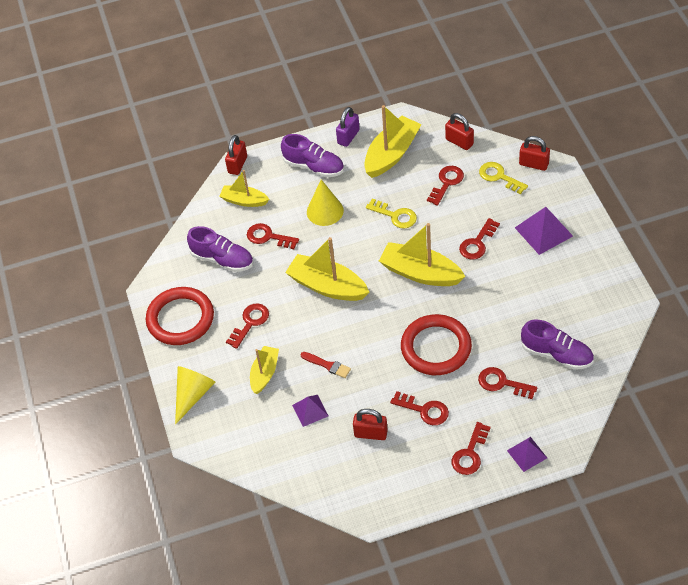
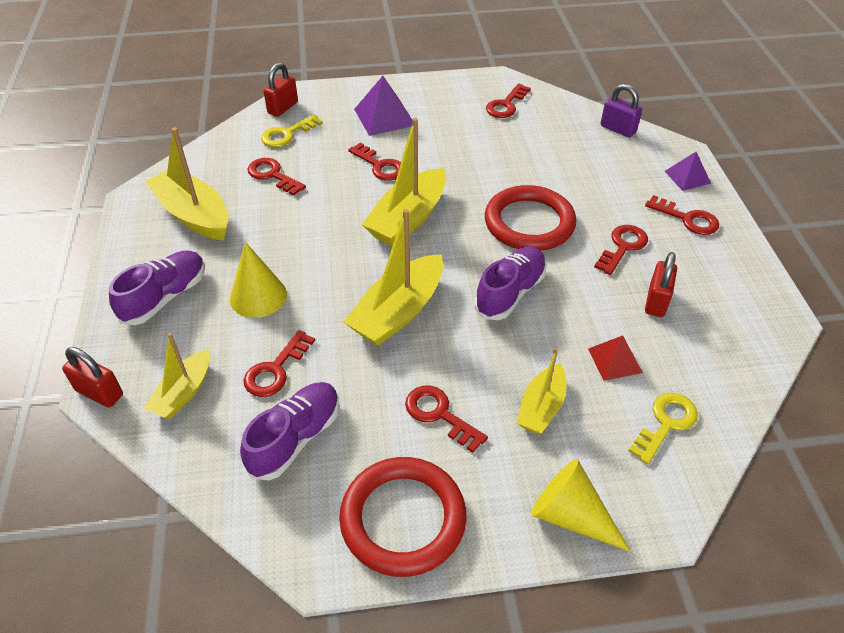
camera: 85 degrees left, 5 degrees down
(264, 373) = (541, 407): yellow boat -> yellow boat turned 90 degrees counterclockwise
(310, 410) = (614, 360): purple pyramid -> red pyramid
(327, 365) = (538, 330): red brush -> none
(348, 137) = (133, 252): purple padlock -> purple padlock (618, 129)
(395, 215) = (303, 227): yellow key -> yellow key (665, 423)
(459, 142) = (212, 155): red padlock -> none
(502, 383) = (590, 179): red key -> red key (506, 105)
(556, 354) = (556, 136): purple shoe -> purple shoe (510, 293)

